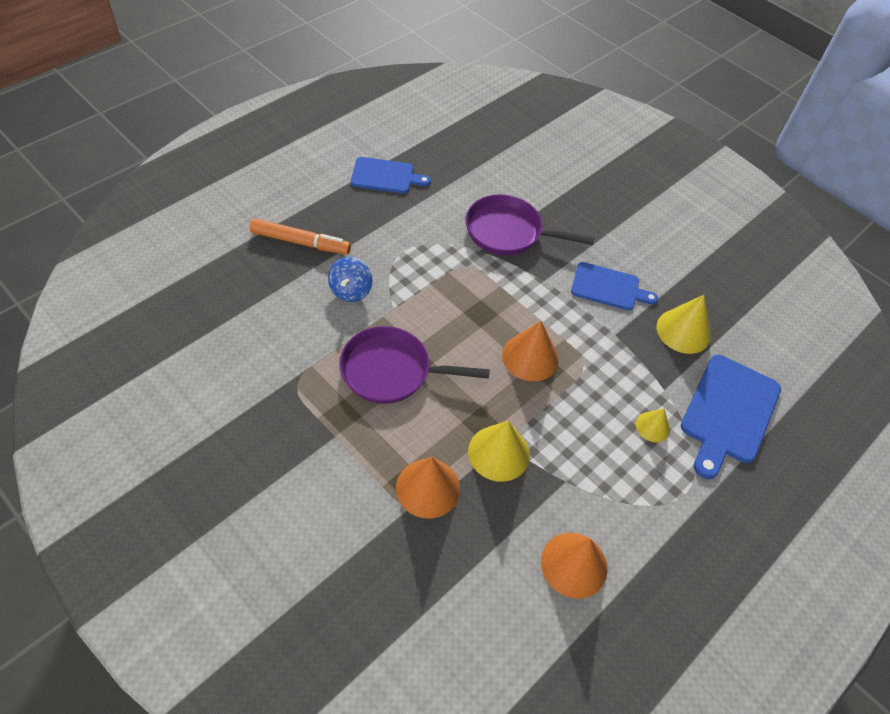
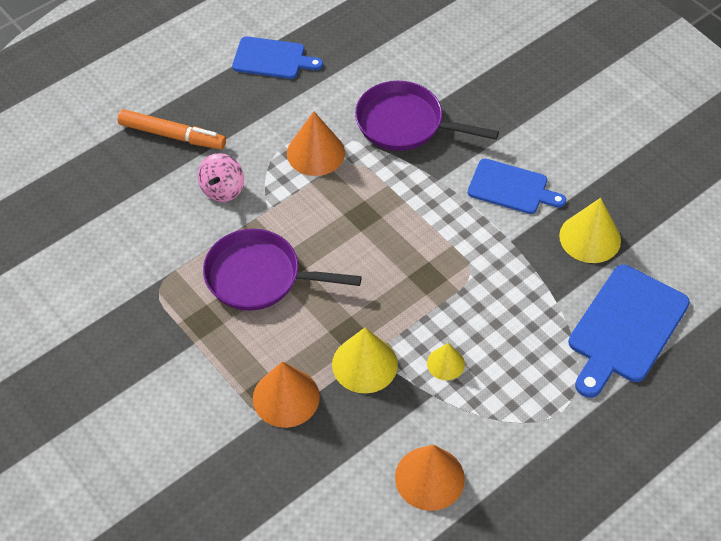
camera: 10 degrees right, 0 degrees up
(350, 290) = (222, 189): blue spinning top -> pink spinning top
(530, 357) = (411, 264): orange cone -> orange cone (315, 153)
(652, 426) = (536, 341): yellow cone -> yellow cone (445, 363)

